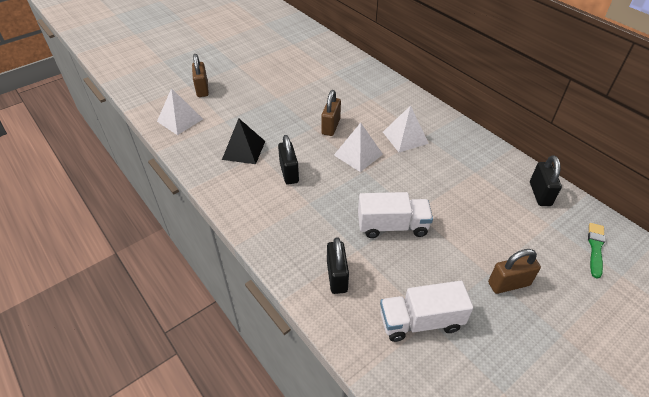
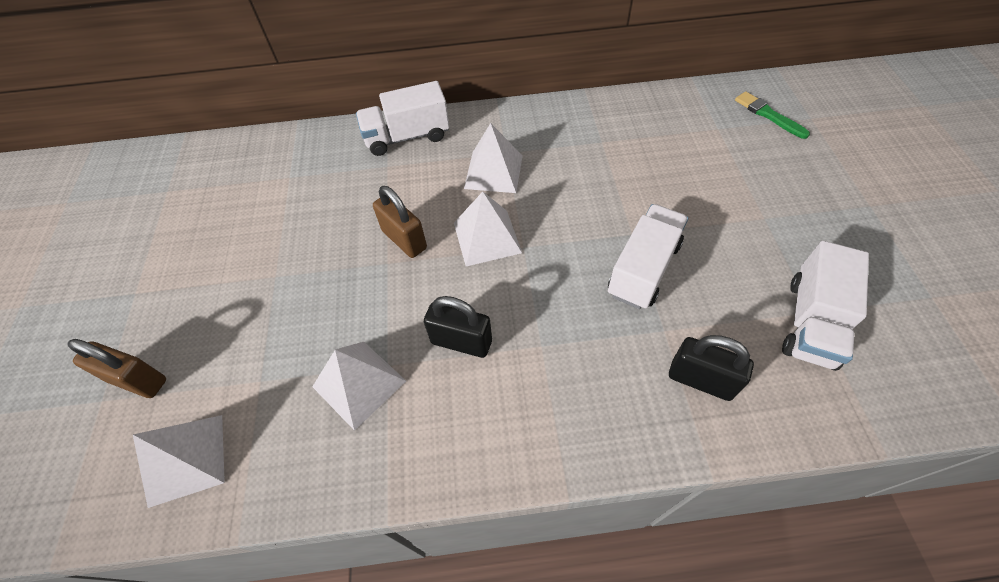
camera: 55 degrees left, 10 degrees up
(244, 150) = (359, 383): black pyramid -> white pyramid
(397, 95) = (407, 137): none -> white truck
(509, 284) = (787, 209): brown padlock -> none
(540, 194) = (670, 110): black padlock -> none

